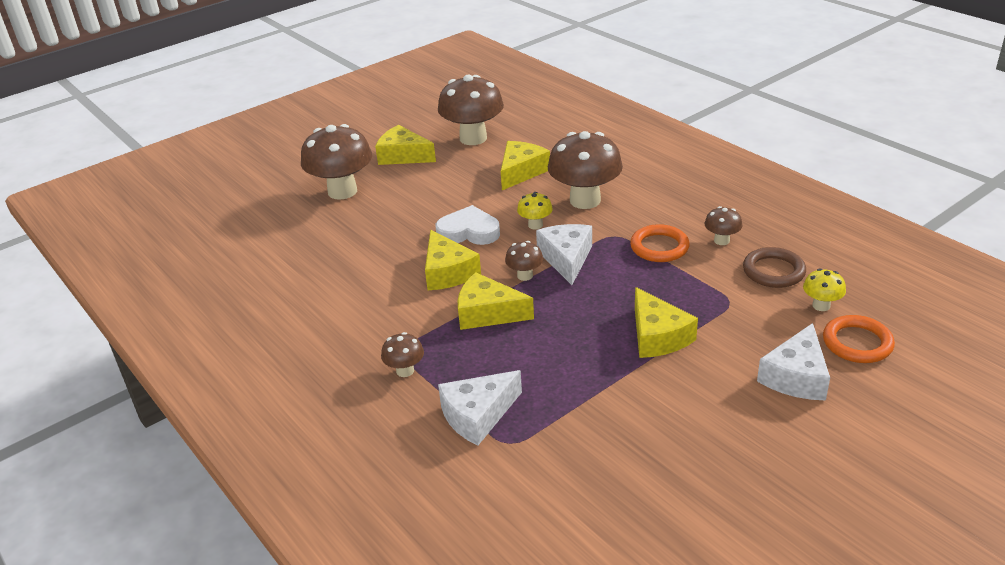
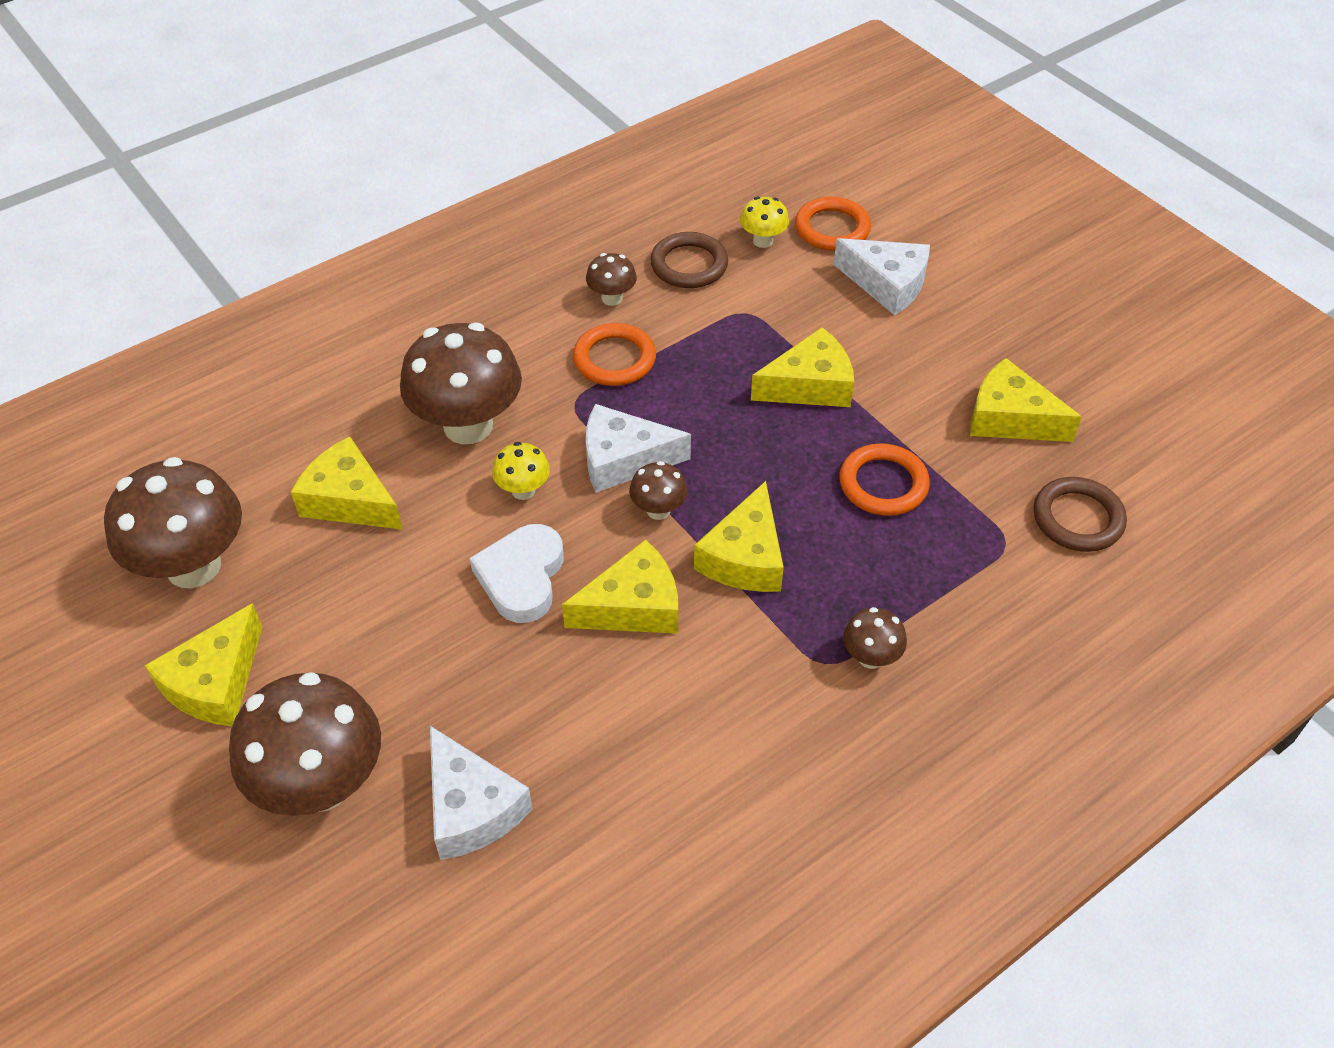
camera: 90 degrees left, 15 degrees up
(478, 415) = (959, 573): white cheese -> white cheese (471, 807)
(538, 488) = (1077, 518): none -> brown ring
(561, 375) = (883, 484): none -> orange ring
(647, 450) = (1010, 418): none -> yellow cheese

